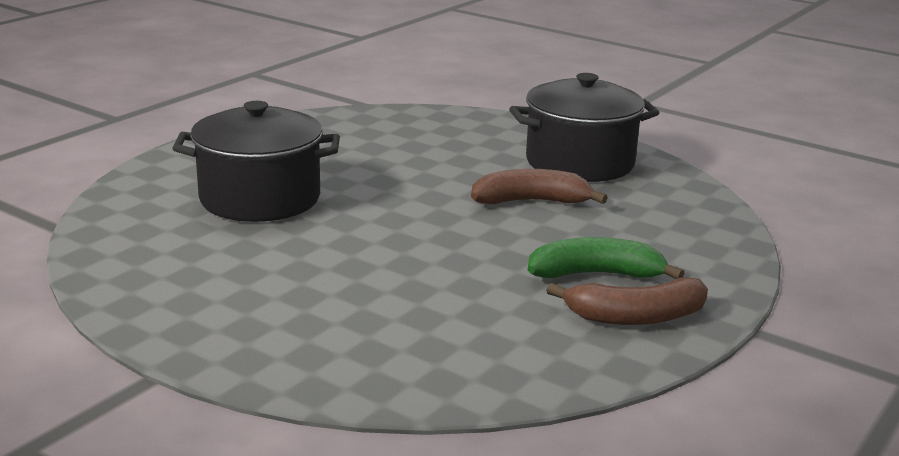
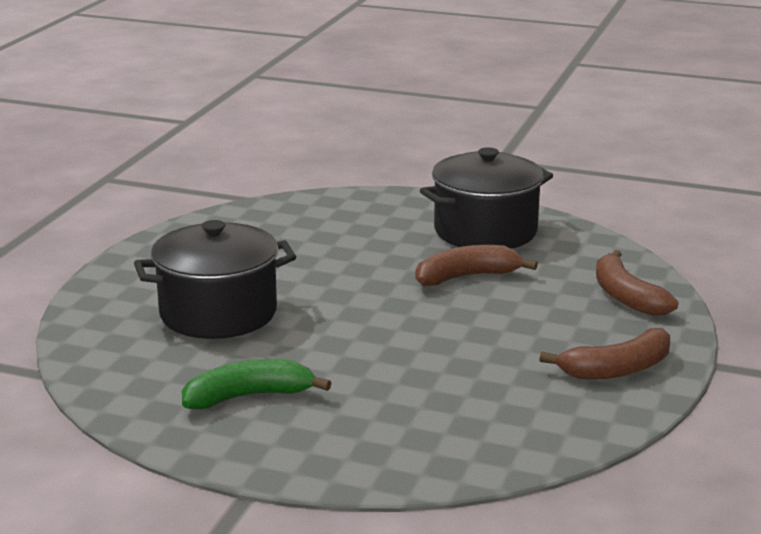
camera: 15 degrees left, 0 degrees up
(596, 274) = (563, 337): green banana -> green banana (249, 396)
(692, 245) = (626, 297): none -> brown banana

